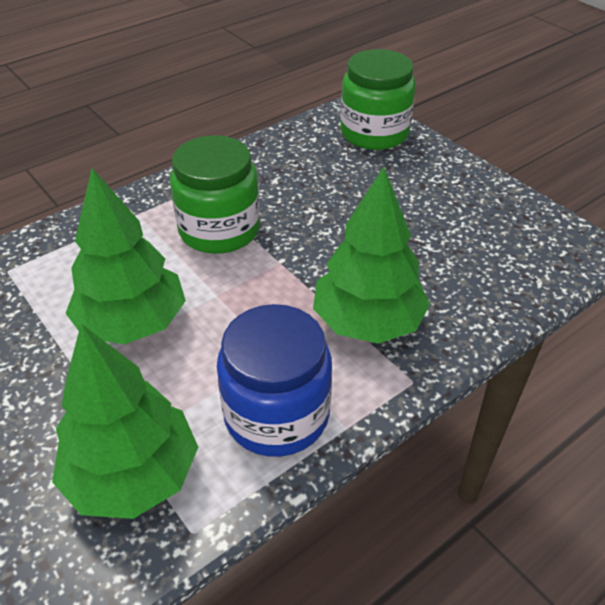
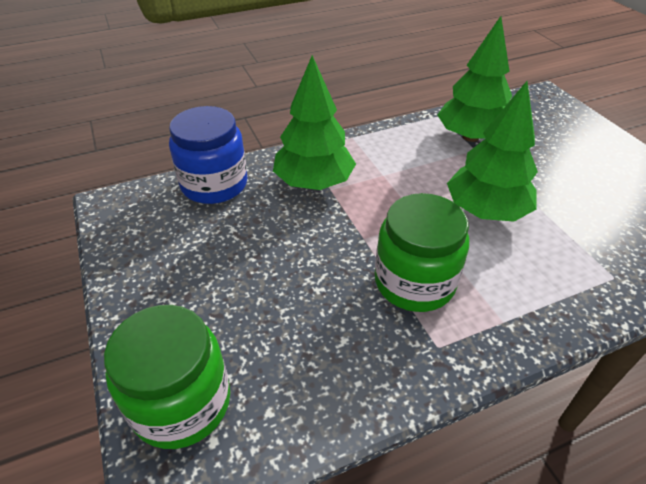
camera: 165 degrees left, 0 degrees up
(276, 414) = (389, 147): blue jar -> blue jar (214, 184)

